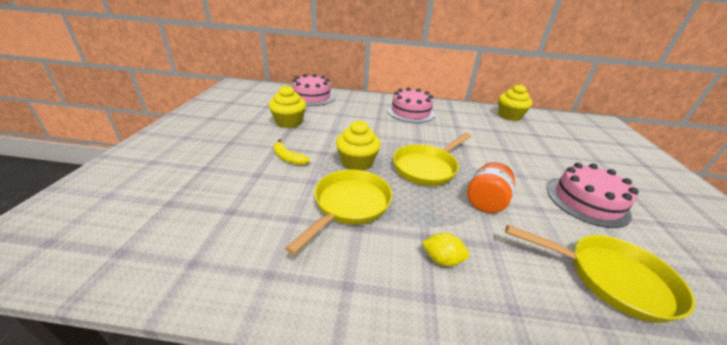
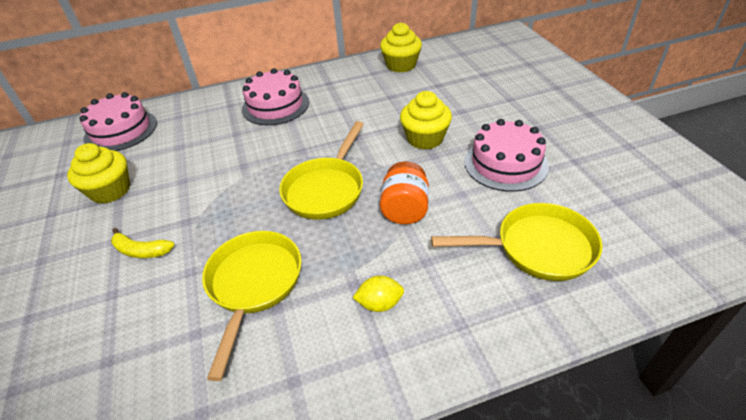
camera: 20 degrees left, 10 degrees up
(357, 162) = (237, 218): yellow cupcake -> yellow cupcake (425, 138)

